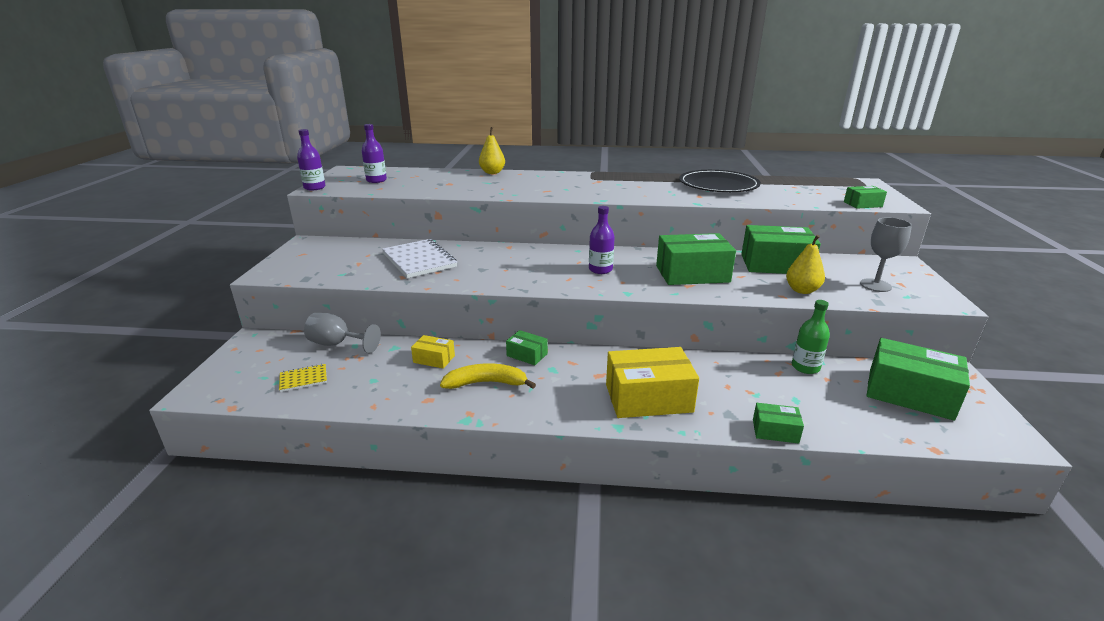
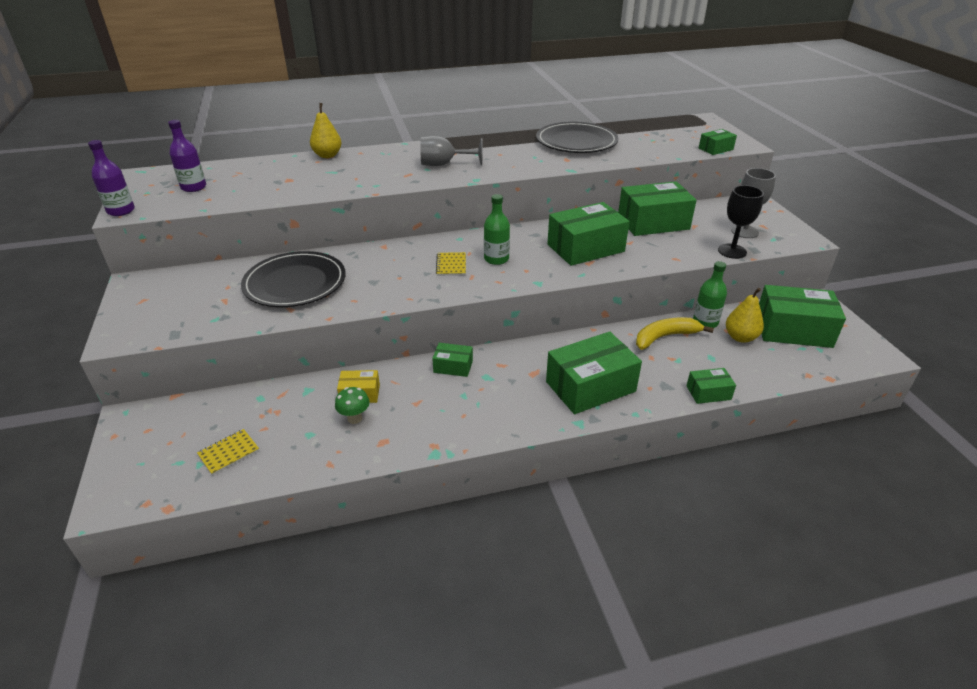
camera: 20 degrees left, 10 degrees up
(337, 344) = (239, 401): grey goblet -> grey goblet (444, 164)
(417, 376) = (355, 418): none -> green mushroom
(419, 260) = (295, 283): white notebook -> black plate
(486, 383) = (431, 408): yellow banana -> yellow banana (665, 337)
(556, 268) = (451, 265): none -> yellow notebook
(600, 269) = (496, 259): purple bottle -> green bottle
(648, 398) = (590, 386): yellow box -> green box
(802, 290) = (689, 249): yellow pear -> yellow pear (740, 337)
(850, 299) = (732, 251): none -> black goblet

